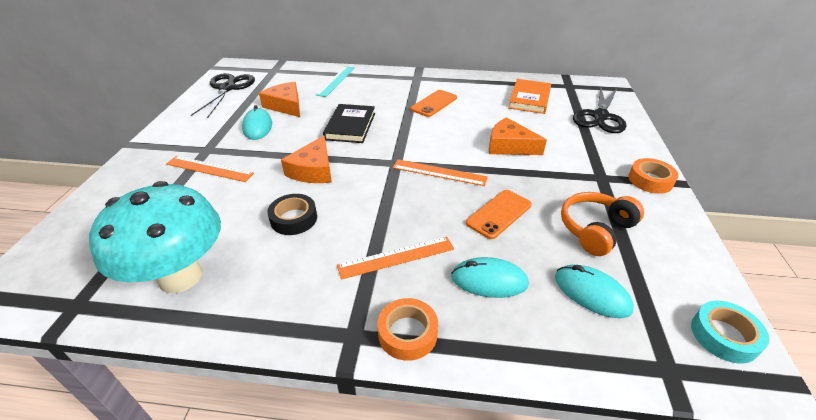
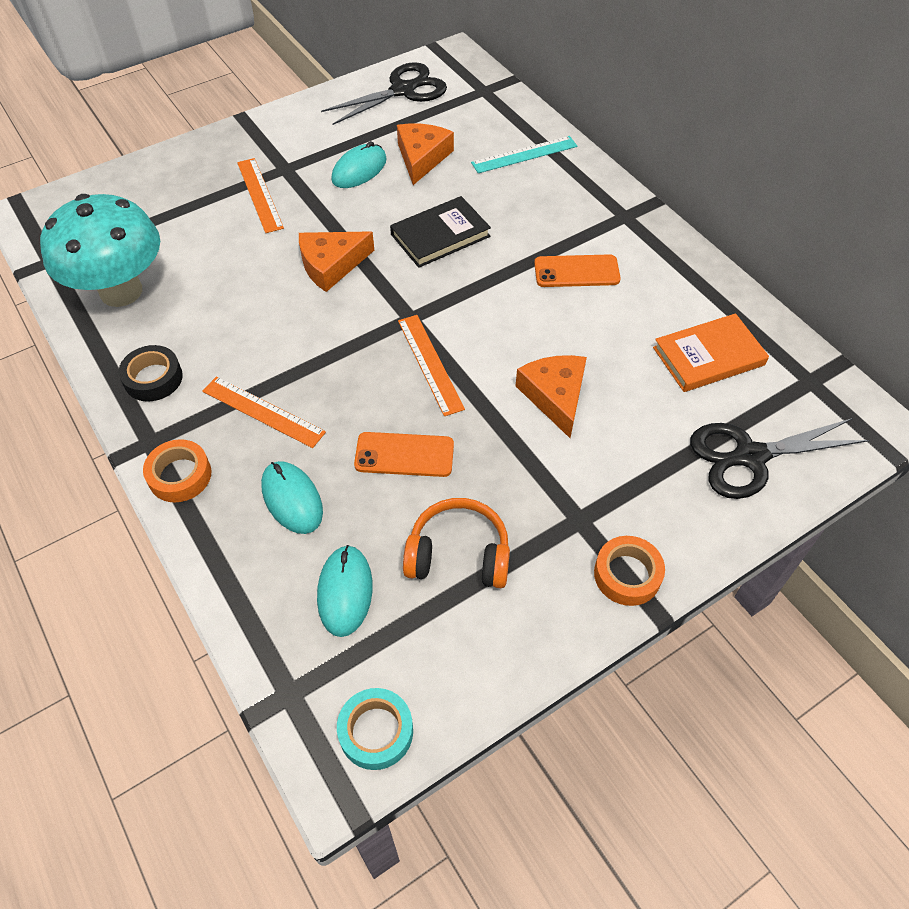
camera: 50 degrees right, 15 degrees up
(294, 219) = (248, 305): black tape -> black tape (153, 378)

